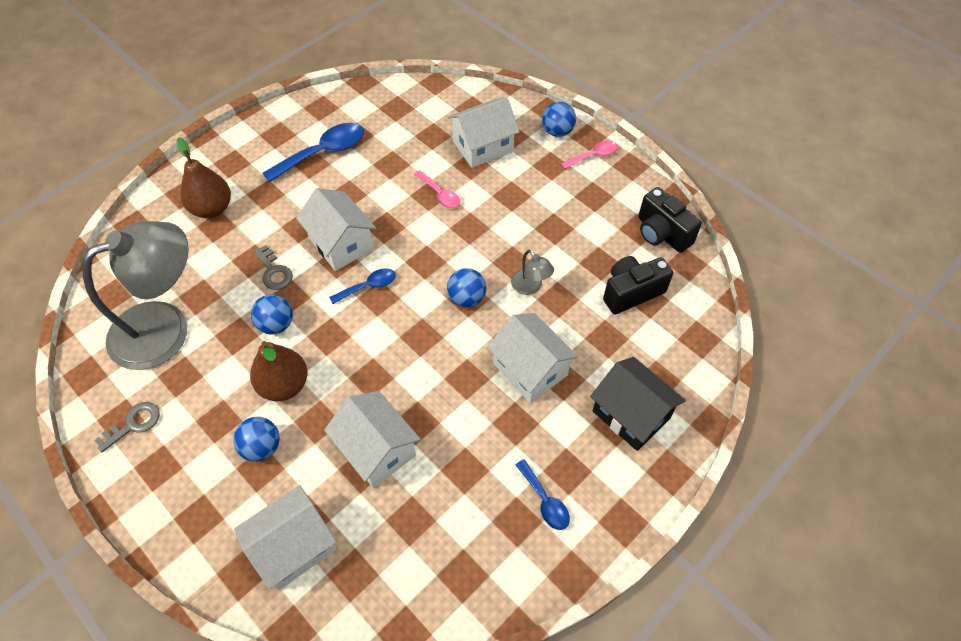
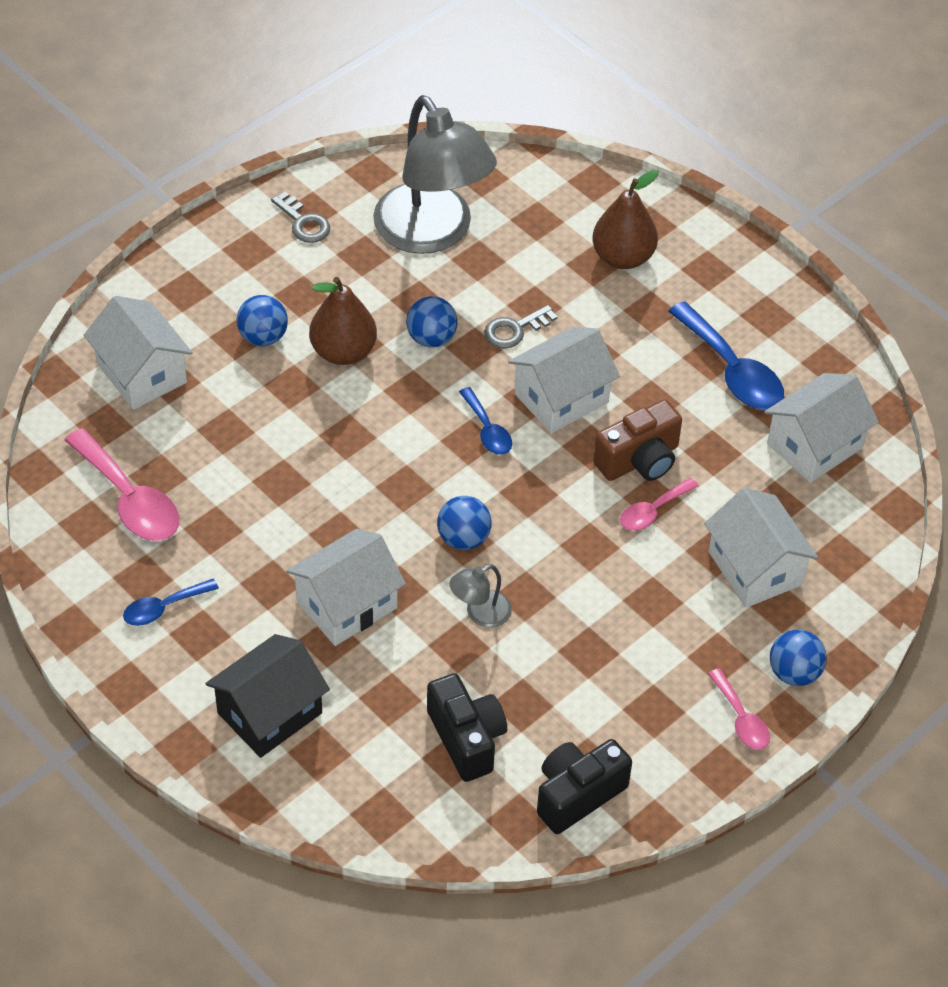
camera: 90 degrees right, 5 degrees down
(376, 450) = (248, 443): white house -> white house (814, 445)
(398, 201) = (639, 460): none -> brown camera
(435, 541) = (130, 499): none -> pink spoon

